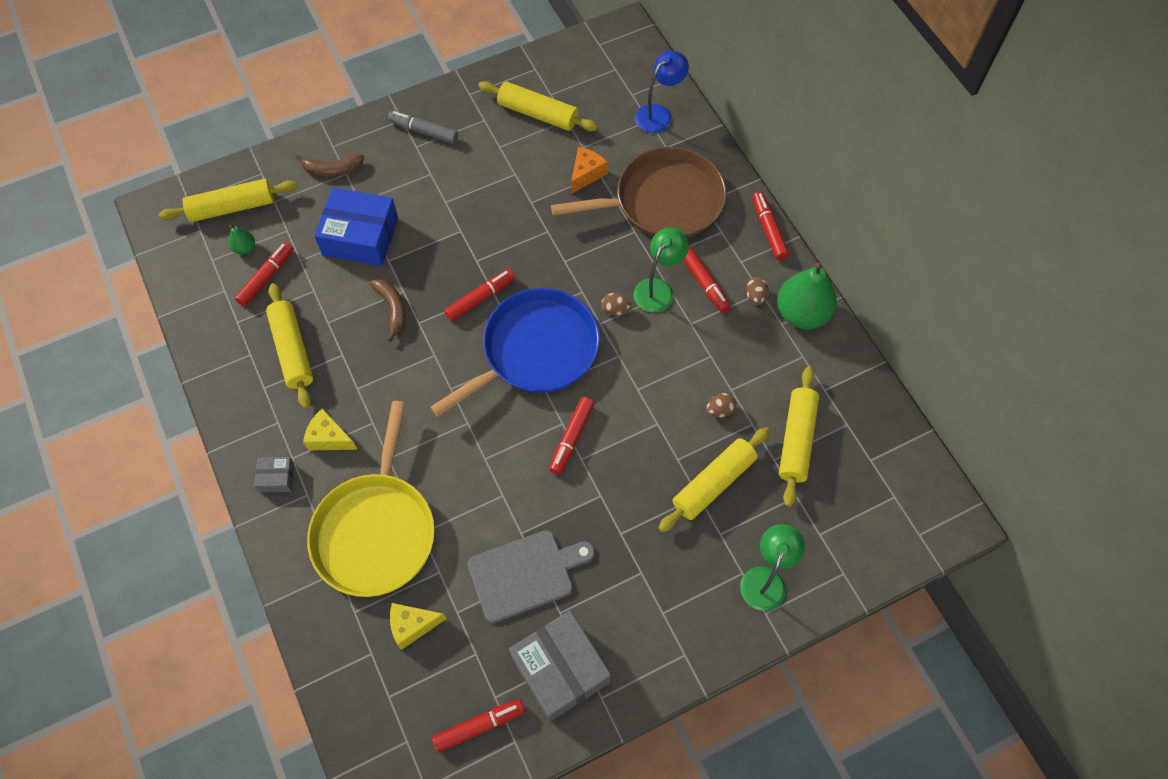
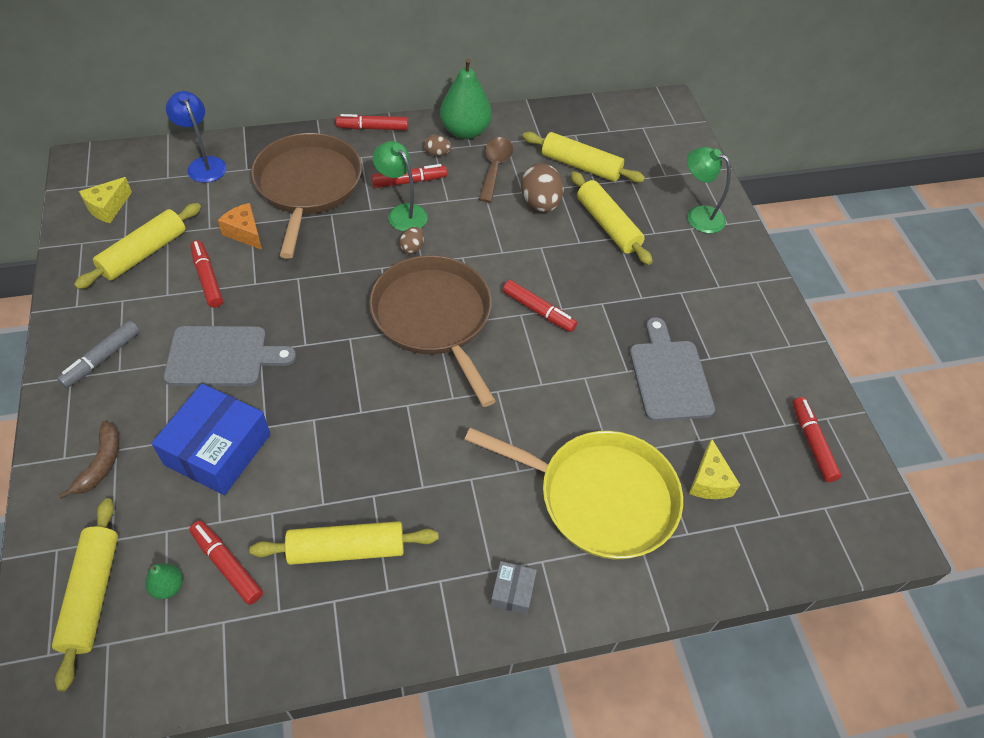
camera: 80 degrees left, 10 degrees down
(329, 438) = (477, 526): yellow cheese -> yellow cheese (108, 208)
(392, 309) = (333, 434): brown banana -> none
(448, 207) = (222, 356): none -> grey cutting board
(480, 298) = (354, 350): red marker -> red marker (207, 278)
(535, 351) = (434, 318): blue pan -> brown pan
(560, 669) = (763, 369): grey box -> none
(719, 410) = (540, 204): brown egg -> brown egg, size x1.94
(757, 355) = (495, 167): none -> brown spoon

